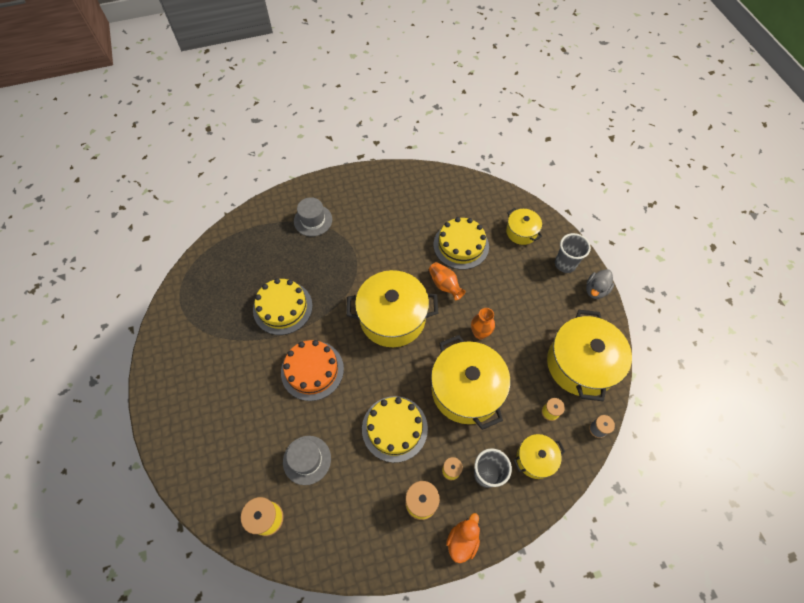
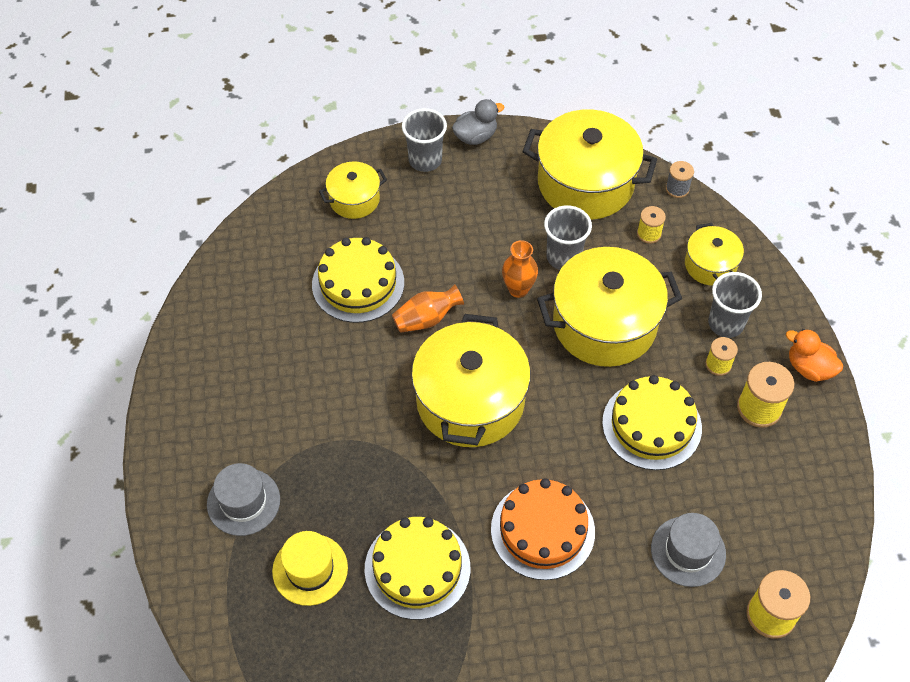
camera: 80 degrees left, 5 degrees down
(278, 257) = (310, 569): none -> yellow hat
(513, 357) = (563, 257): none -> grey cup
(596, 290) = (475, 136): grey duck -> grey duck turned 75 degrees counterclockwise

